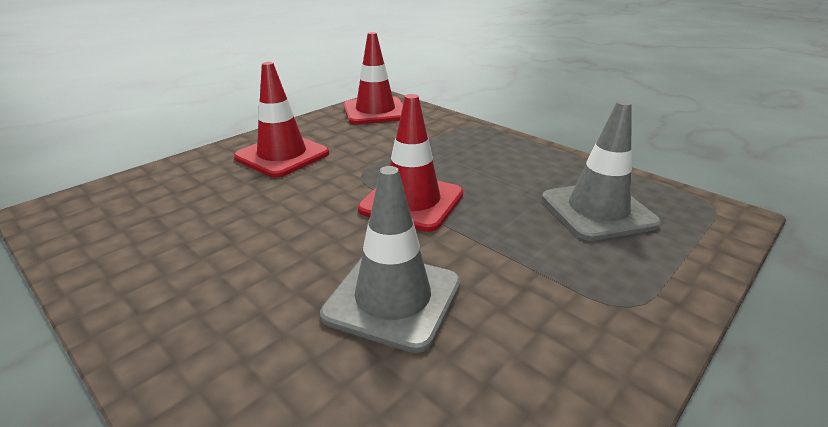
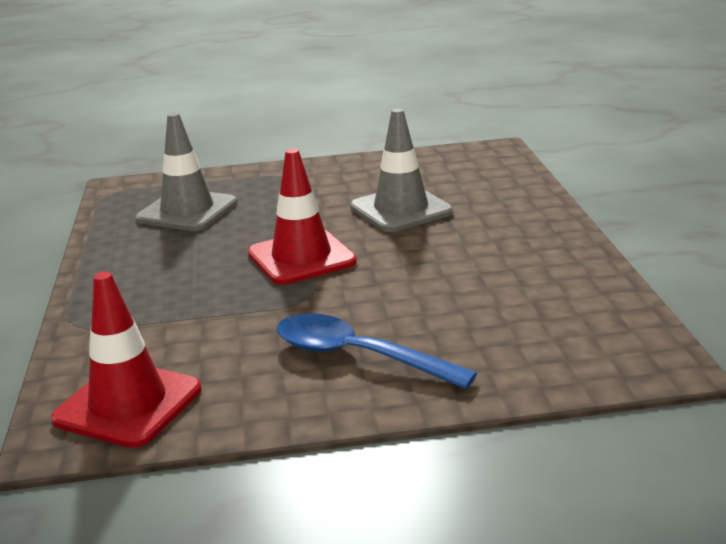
camera: 140 degrees left, 5 degrees down
(282, 155) = (357, 356): red traffic cone -> blue spoon

